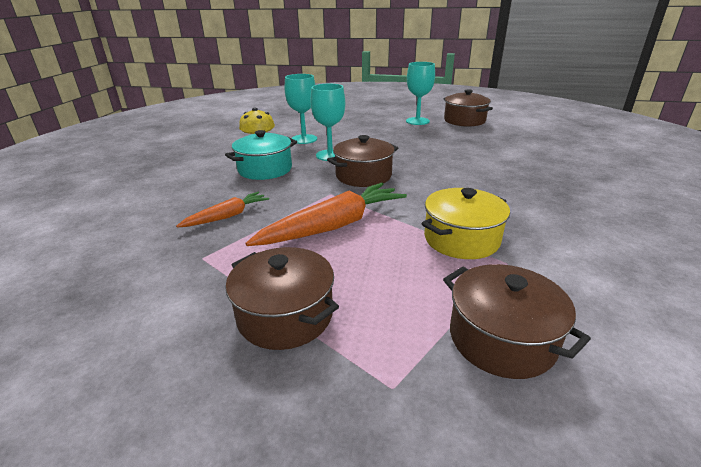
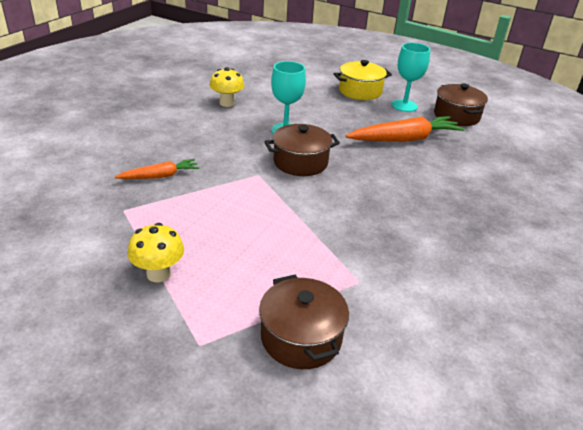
camera: 15 degrees right, 5 degrees up
(265, 169) = (216, 133): turquoise pot -> none
(285, 315) = (158, 274): brown pot -> yellow mushroom
(304, 139) = (273, 104): turquoise goblet -> none
(334, 226) = (240, 208): orange carrot -> orange carrot (405, 139)
(461, 239) = (338, 250): yellow pot -> yellow pot (360, 91)

